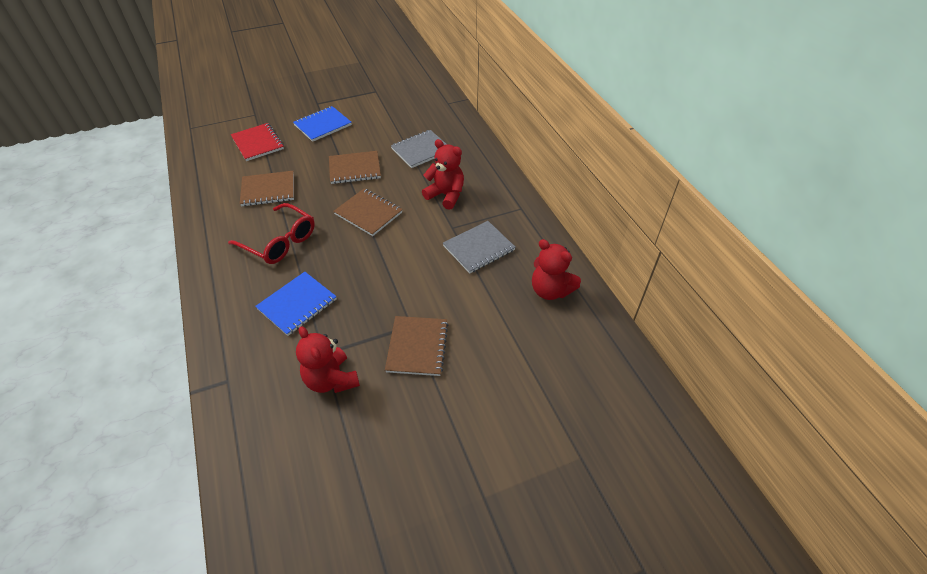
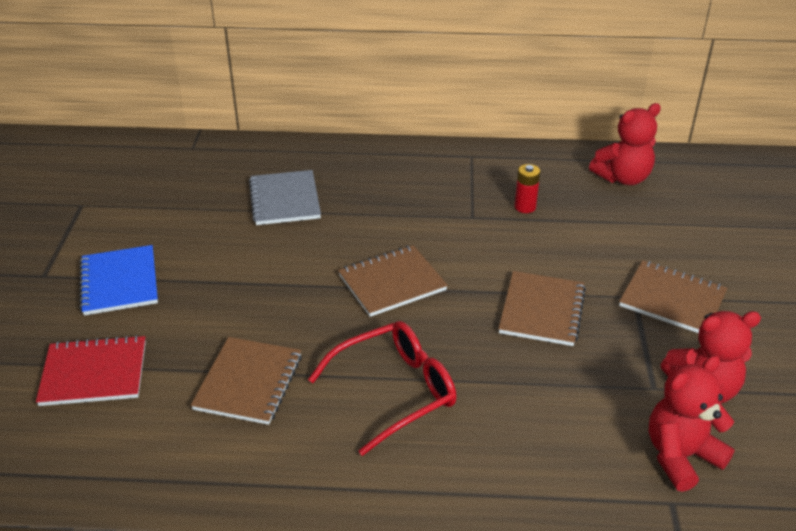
camera: 65 degrees left, 10 degrees down
(297, 304) = (548, 396): blue notebook -> none
(355, 169) = (274, 273): brown notebook -> brown notebook (542, 310)
(446, 195) = (404, 205): red teddy bear -> red teddy bear (680, 456)
(479, 248) = (525, 207): grey notebook -> red battery

